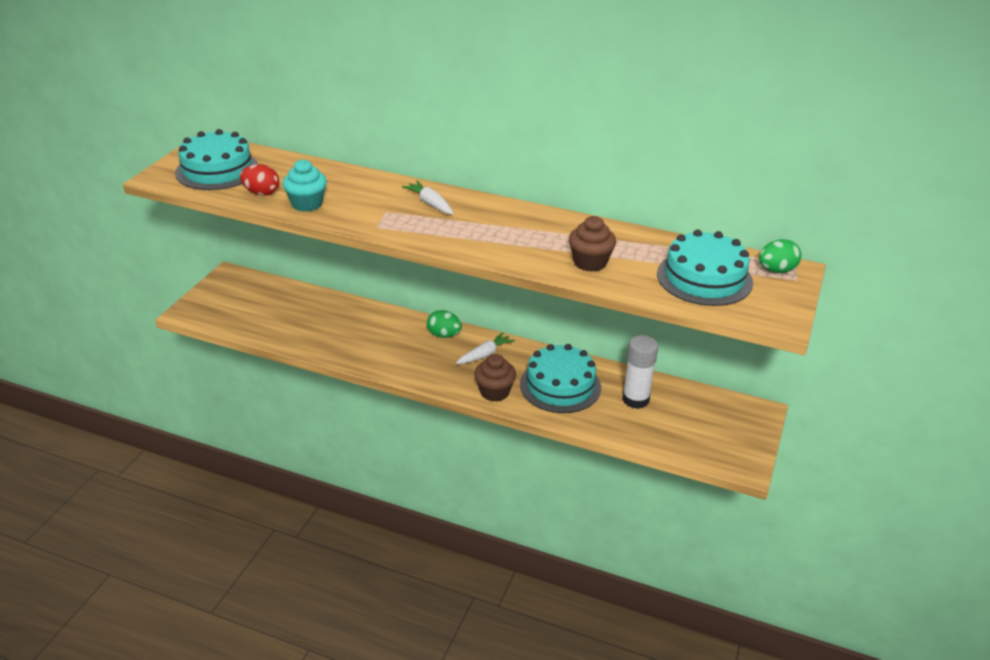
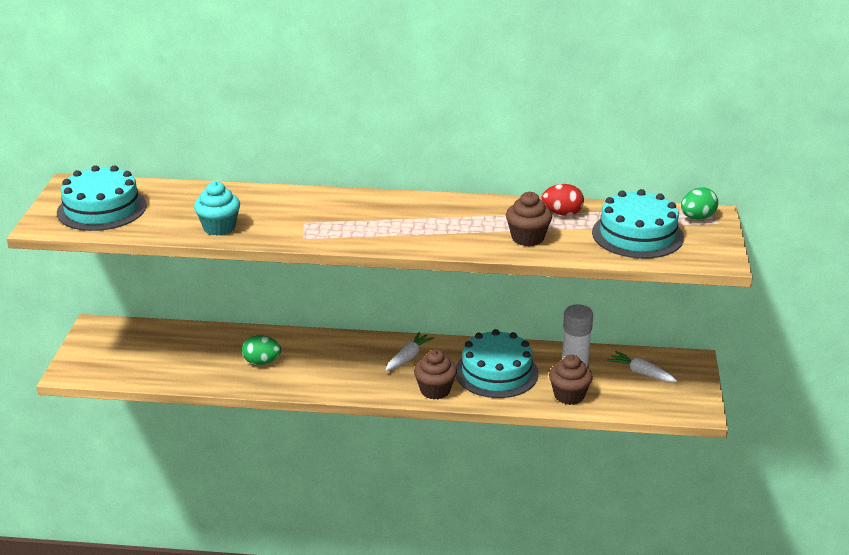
camera: 15 degrees left, 5 degrees down
(261, 193) = (164, 224): red egg -> red egg (562, 213)
(430, 203) = (344, 208): white carrot -> white carrot (641, 373)
(444, 335) = (358, 346): green egg -> green egg (262, 362)
(620, 423) = (569, 395): none -> brown cupcake

